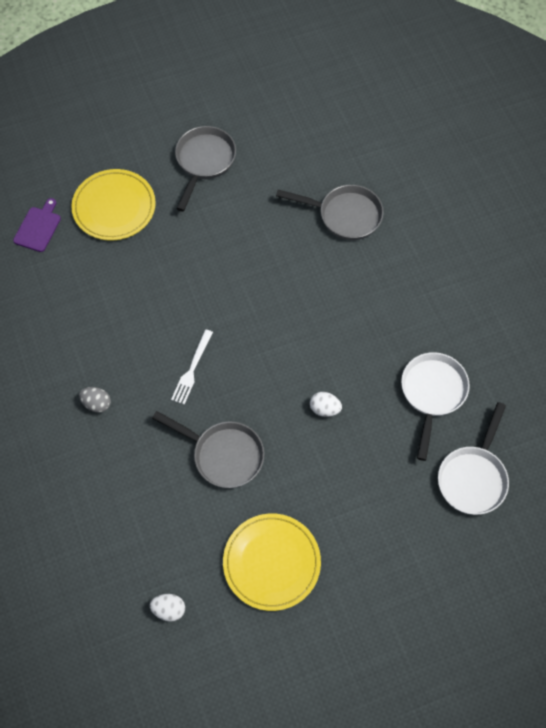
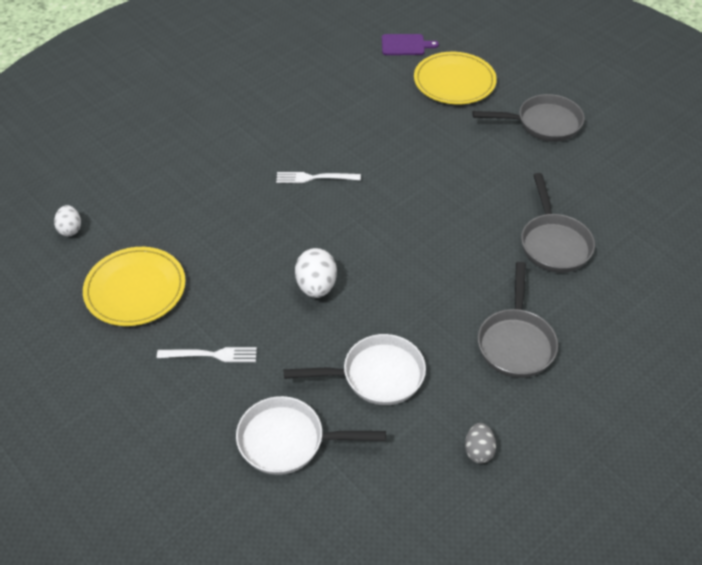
camera: 70 degrees right, 15 degrees down
(97, 404) = (252, 128): grey egg -> grey egg (478, 451)
(223, 455) = (235, 224): grey pan -> grey pan (516, 342)
(324, 409) = (316, 286): white egg -> white egg, size x1.55
(370, 514) = (211, 355): none -> white fork

